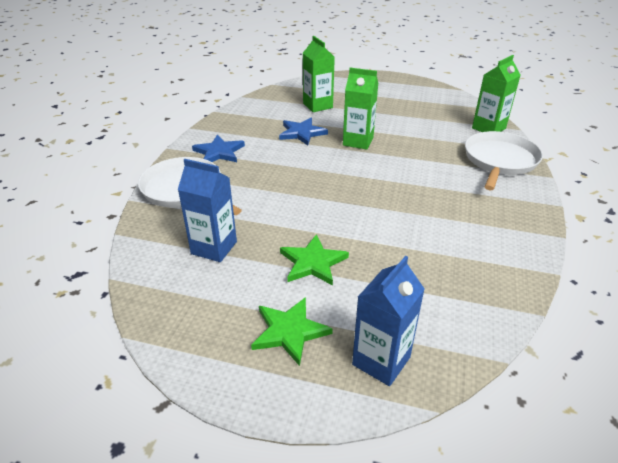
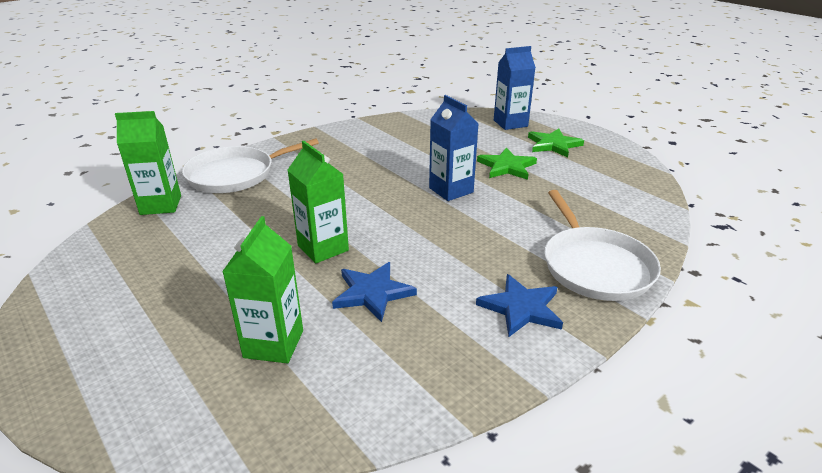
camera: 145 degrees left, 5 degrees down
(214, 248) = (583, 200): blue carton -> blue carton (451, 190)

